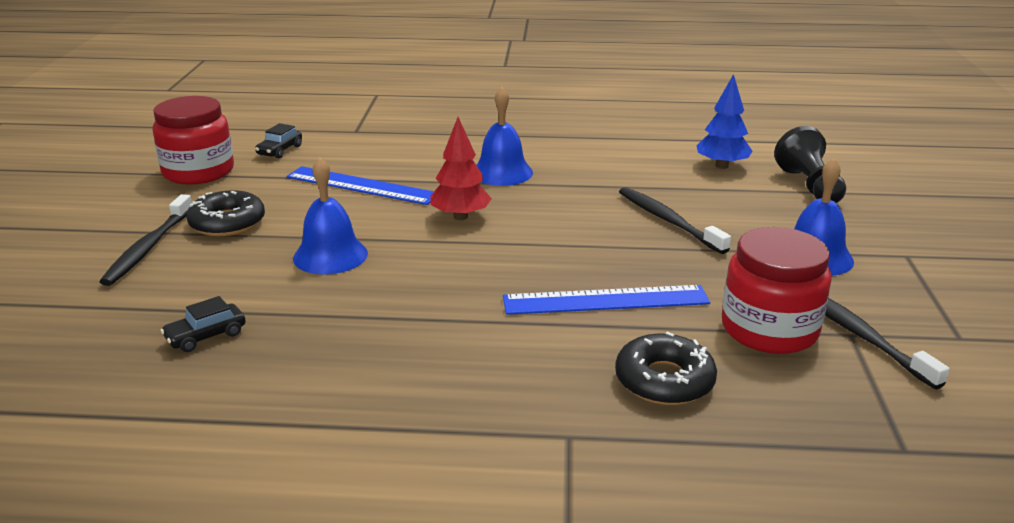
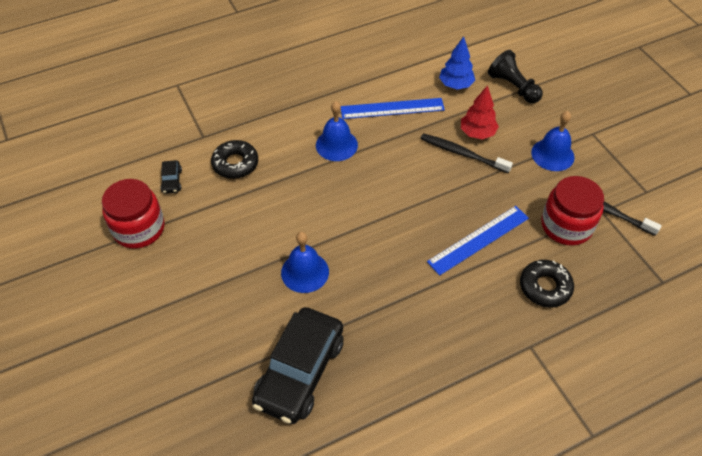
camera: 30 degrees left, 25 degrees up
(148, 248) = (187, 318): black toothbrush -> none
(206, 336) = (300, 372): black car -> black car, size x2.47
(227, 223) = (213, 271): black donut -> black donut (235, 164)
(361, 185) = (262, 196): blue ruler -> blue ruler (392, 108)
(460, 217) = (348, 201): red tree -> red tree (477, 133)

